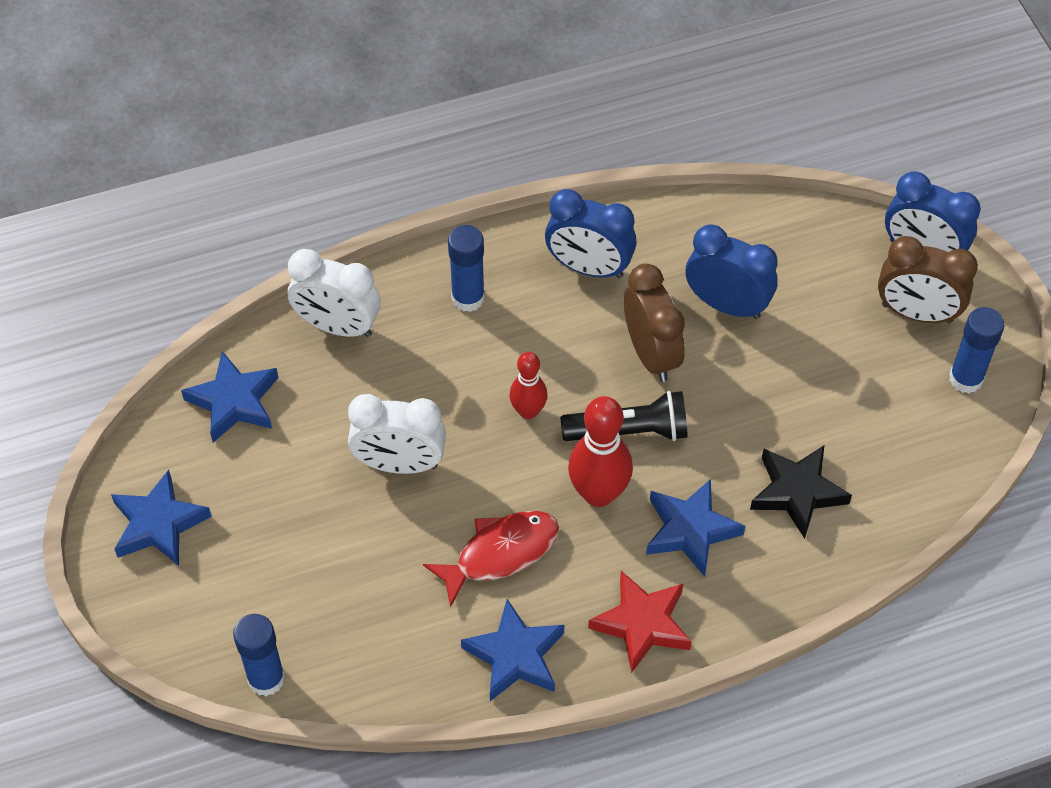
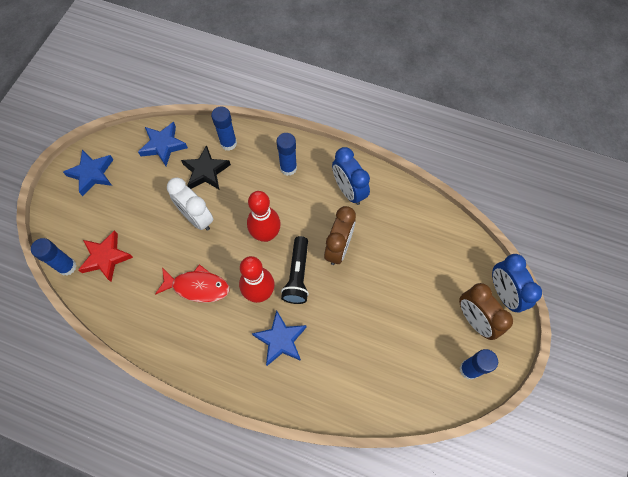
camera: 40 degrees right, 10 degrees up
(338, 326) = (228, 143): white clock -> blue glue stick
(515, 655) = (161, 335): blue star -> none
(528, 411) = (266, 234): red bowling pin -> red bowling pin, size x1.64
(629, 431) = (297, 275): black flashlight -> black flashlight turned 60 degrees clockwise
(642, 624) = (222, 365): red star -> red star (106, 257)
(727, 305) = (391, 250): blue clock -> none
(797, 492) = (341, 360): black star -> black star (206, 171)

